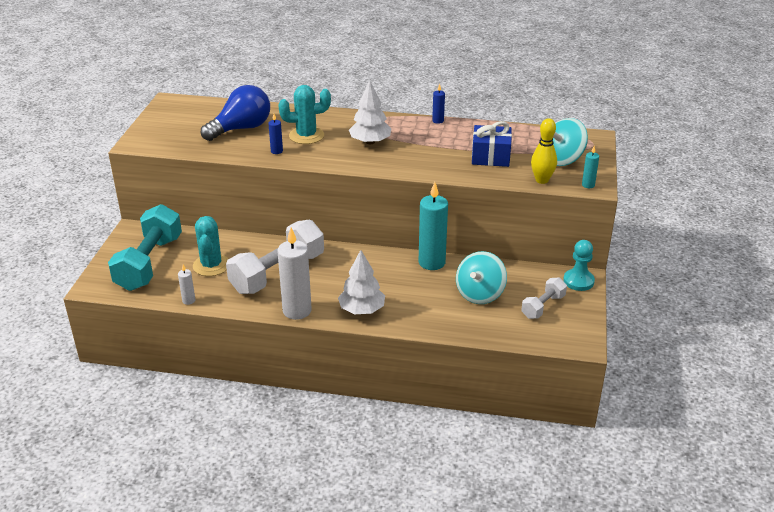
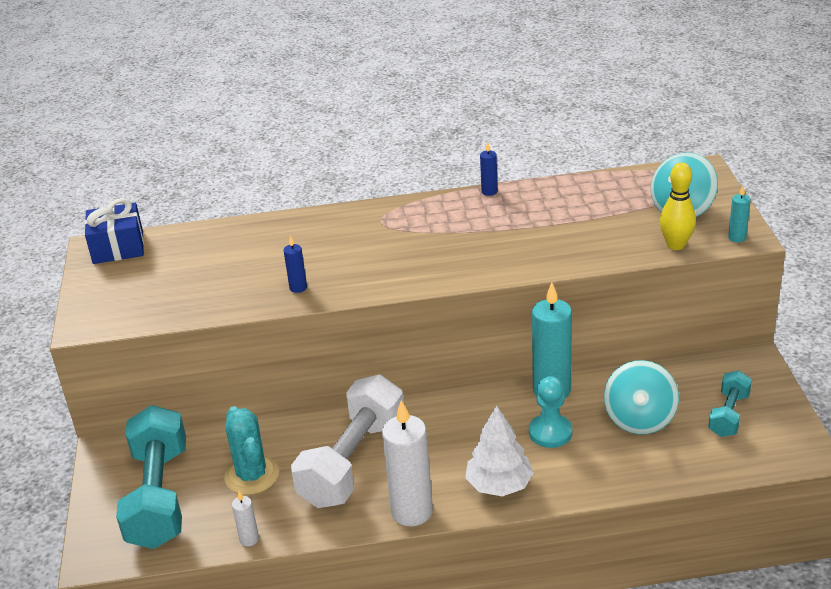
camera: 15 degrees left, 0 degrees up
(241, 128) = (227, 265): blue light bulb -> none
(306, 136) = (325, 254): turquoise cactus -> none
(370, 142) = (419, 243): white tree -> none
(490, 157) = (590, 227): blue gift -> blue gift (118, 247)
(543, 306) = (728, 415): white dumbbell -> turquoise dumbbell
(578, 281) = (751, 367): turquoise pawn -> turquoise pawn (550, 432)

